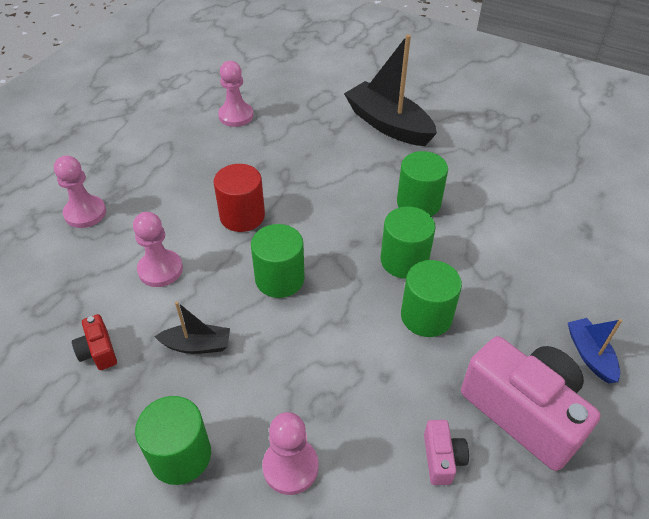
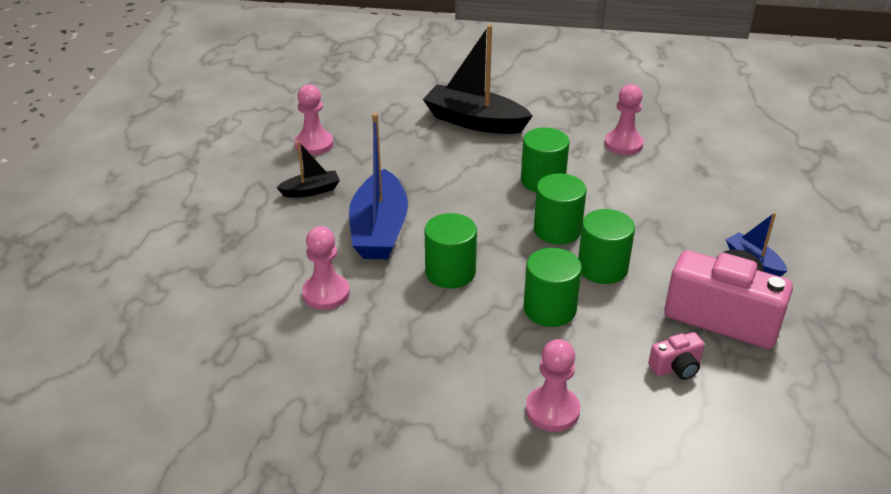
camera: 20 degrees left, 10 degrees down
(85, 213) = (210, 264): pink pawn -> pink pawn (623, 144)
(98, 351) = (309, 375): red camera -> none
(180, 455) = (447, 431): green cylinder -> green cylinder (549, 309)
(197, 345) = (405, 344): black boat -> black boat (311, 191)
(242, 216) = (379, 230): red cylinder -> blue boat
(442, 458) = (676, 367): pink camera -> pink camera turned 90 degrees clockwise

